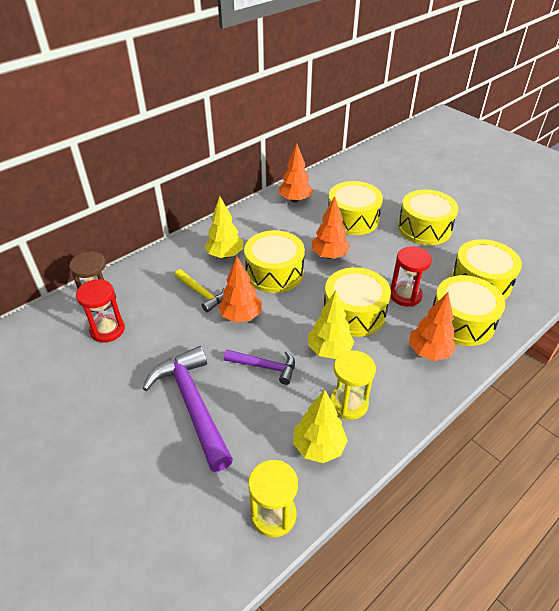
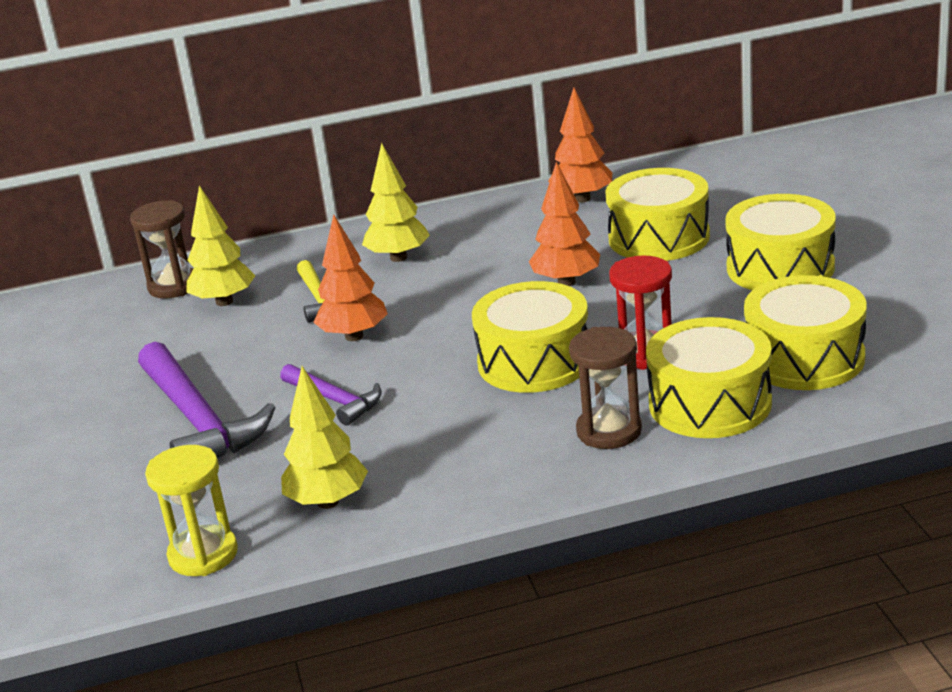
camera: 30 degrees right, 15 degrees down
(107, 330) = (157, 320): red hourglass -> none
(192, 404) = (199, 421): purple hammer -> purple hammer turned 150 degrees clockwise
(274, 272) = (455, 291): yellow drum -> none
(329, 350) = (449, 399): yellow tree -> yellow tree (224, 301)
(348, 403) = (417, 465): yellow hourglass -> none
(429, 352) = (609, 431): orange tree -> brown hourglass

